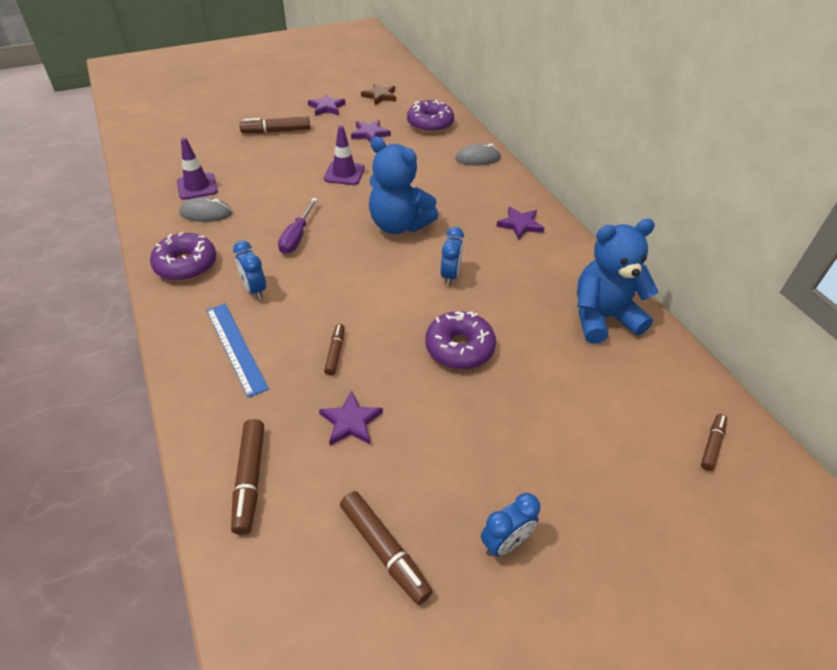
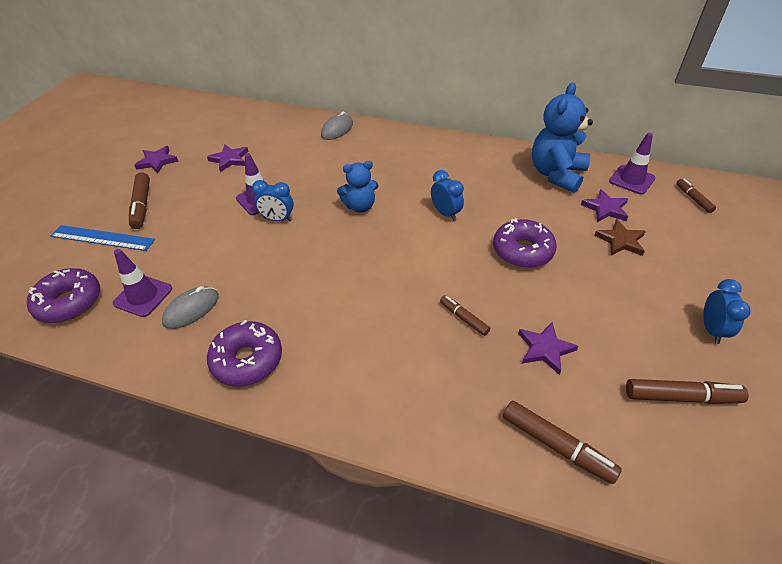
camera: 45 degrees left, 0 degrees up
(236, 348) = (396, 378): blue ruler -> blue ruler (102, 238)
(254, 289) = (337, 329): blue clock -> blue clock (278, 219)
(276, 131) = (142, 206): brown marker -> brown marker turned 45 degrees counterclockwise
(297, 237) = (302, 268): purple screwdriver -> none
(380, 96) = (190, 128): brown star -> brown star (620, 241)
(399, 225) = (360, 206): blue teddy bear -> blue teddy bear, size x0.61
(430, 124) = (264, 126): purple donut -> purple donut (69, 302)
(520, 225) = (432, 154): purple star -> purple star (605, 208)
(674, 378) = (631, 180): none -> purple traffic cone

